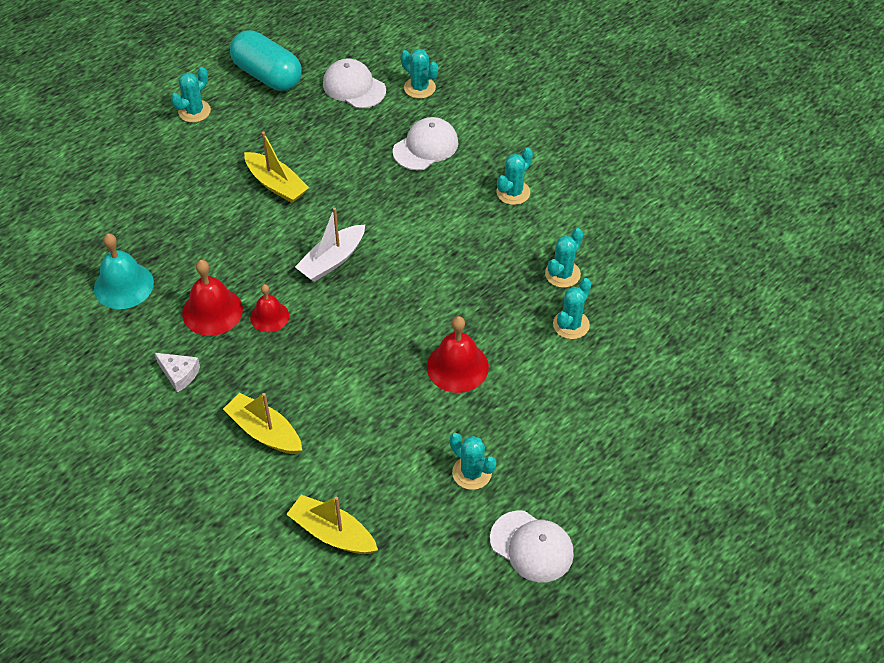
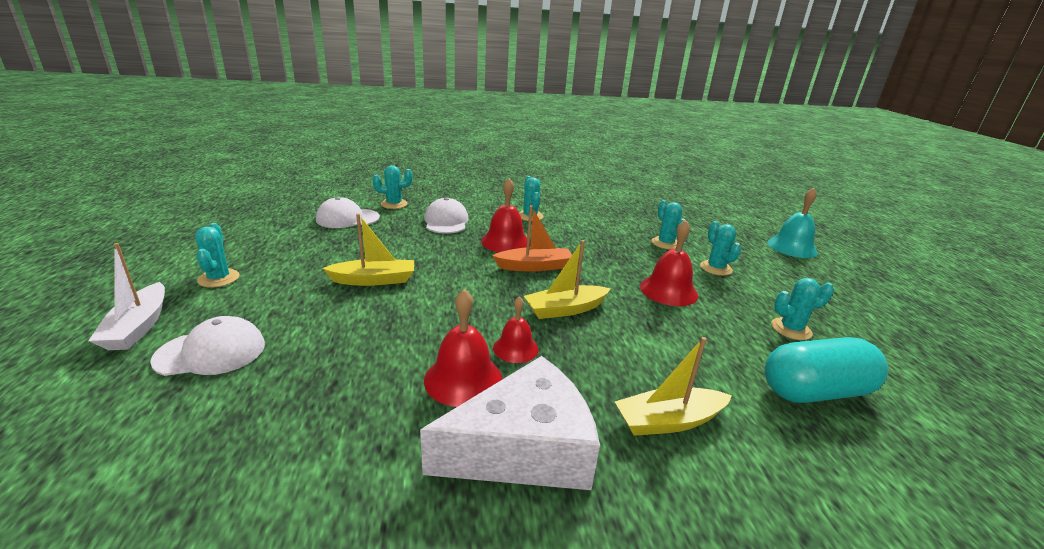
camera: 55 degrees left, 25 degrees down
(123, 285) = (332, 427): turquoise bell -> turquoise bell (792, 247)
(179, 374) = (523, 448): white cheese -> white cheese, size x2.41
(267, 75) = (263, 237): turquoise capsule -> turquoise capsule (815, 391)
(332, 260) = (494, 292): white boat -> white boat (138, 326)
(332, 533) = (847, 438): yellow boat -> yellow boat (565, 309)
(403, 258) = (534, 266): none -> orange boat
(430, 212) = (505, 242): none -> red bell
(532, 546) = (886, 336): white cap -> white cap (211, 352)
(562, 274) = (618, 230): turquoise cactus -> turquoise cactus (716, 268)

